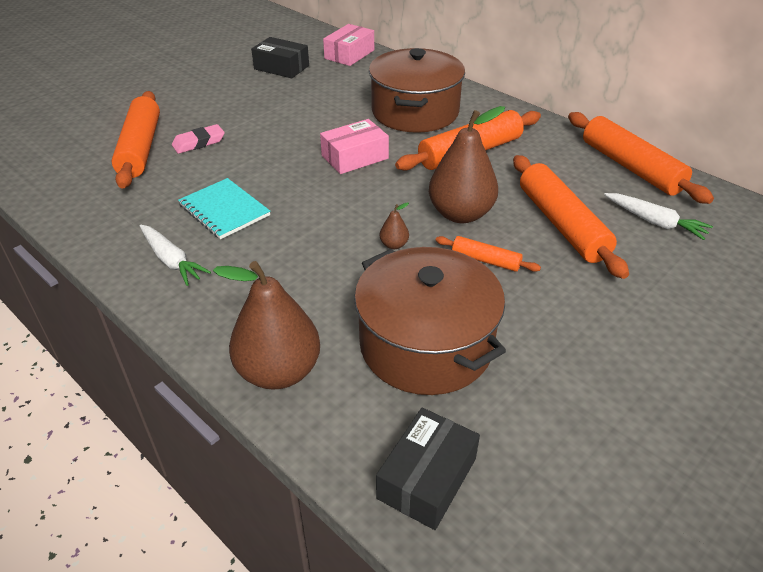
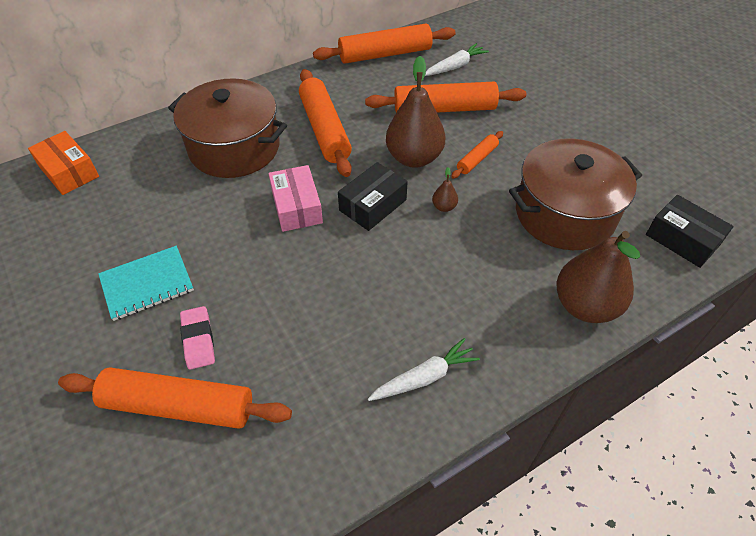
camera: 75 degrees left, 10 degrees up
(224, 210) = (350, 325): turquoise notebook -> turquoise notebook (147, 284)
(281, 67) = (55, 238): black box -> black box (372, 205)
(349, 54) = (69, 172): pink box -> orange box

